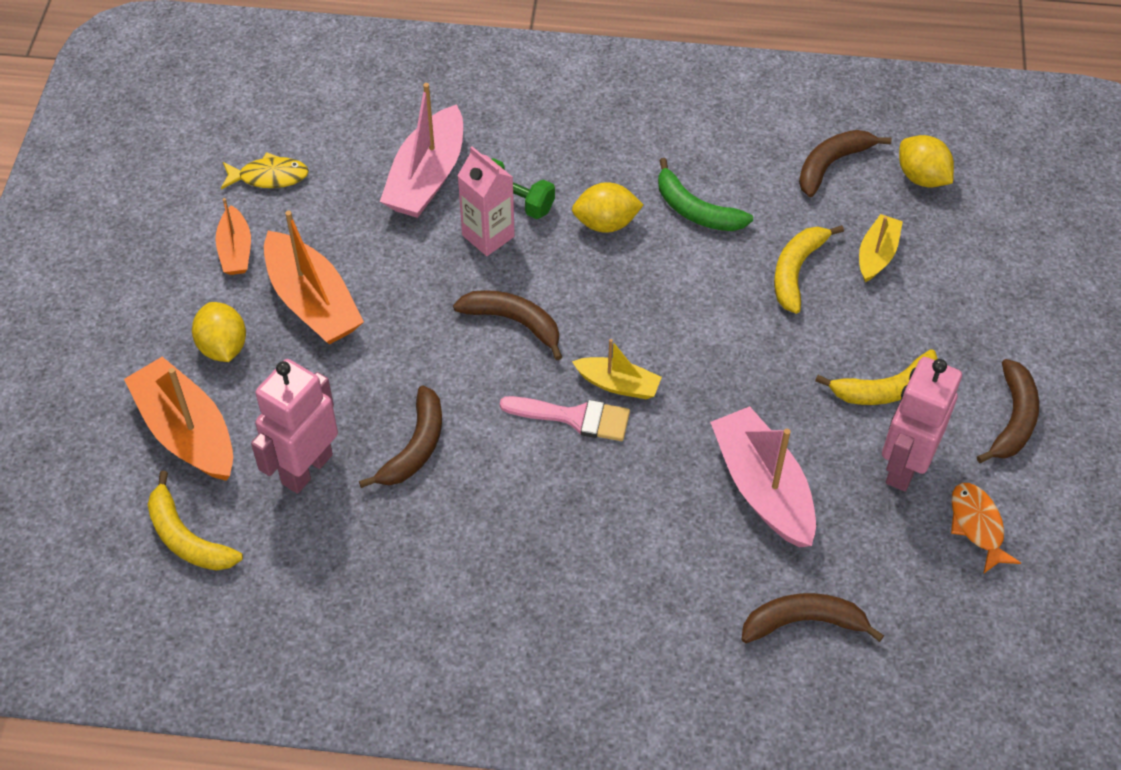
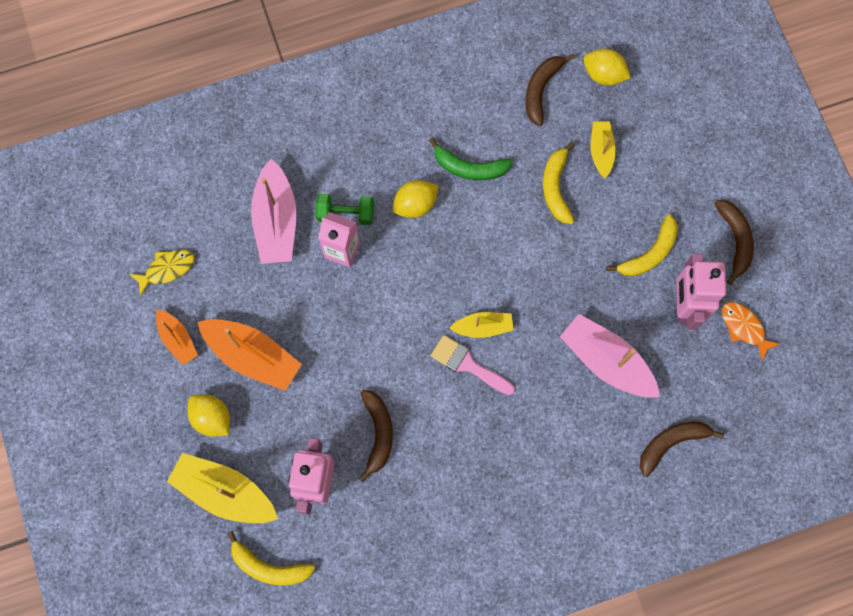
camera: 25 degrees left, 20 degrees up
(187, 432) = (225, 492): orange boat -> yellow boat
(514, 322) = (393, 310): brown banana -> none
(575, 417) = (468, 364): pink brush -> pink brush turned 135 degrees counterclockwise

